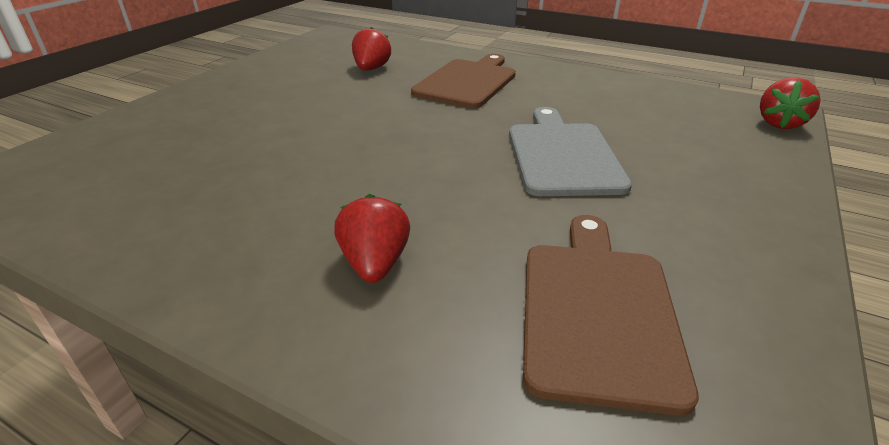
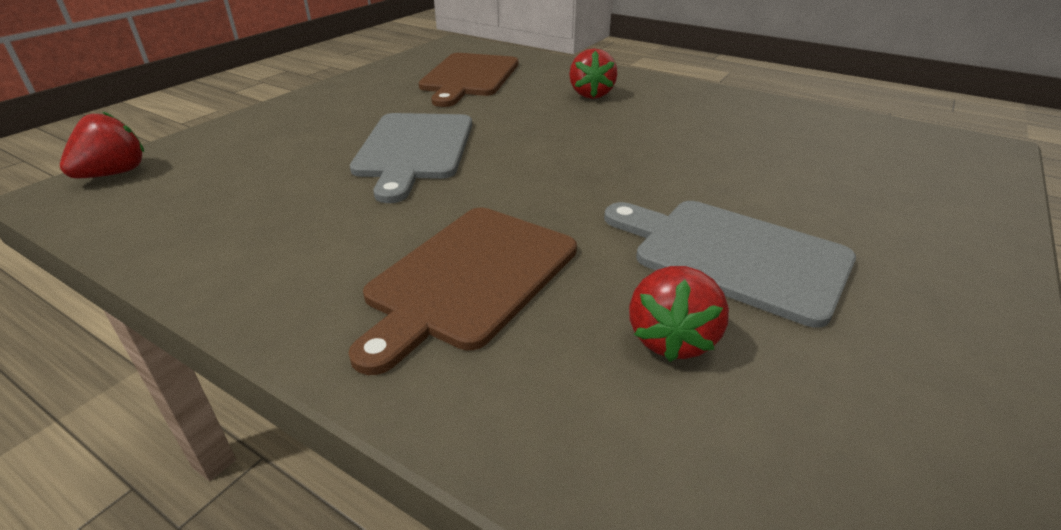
camera: 175 degrees left, 0 degrees up
(320, 95) = (733, 255): none -> grey cutting board

